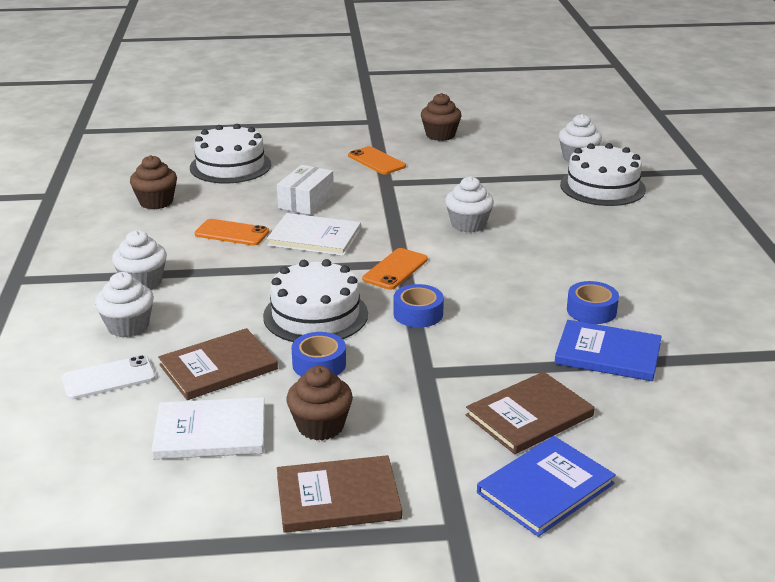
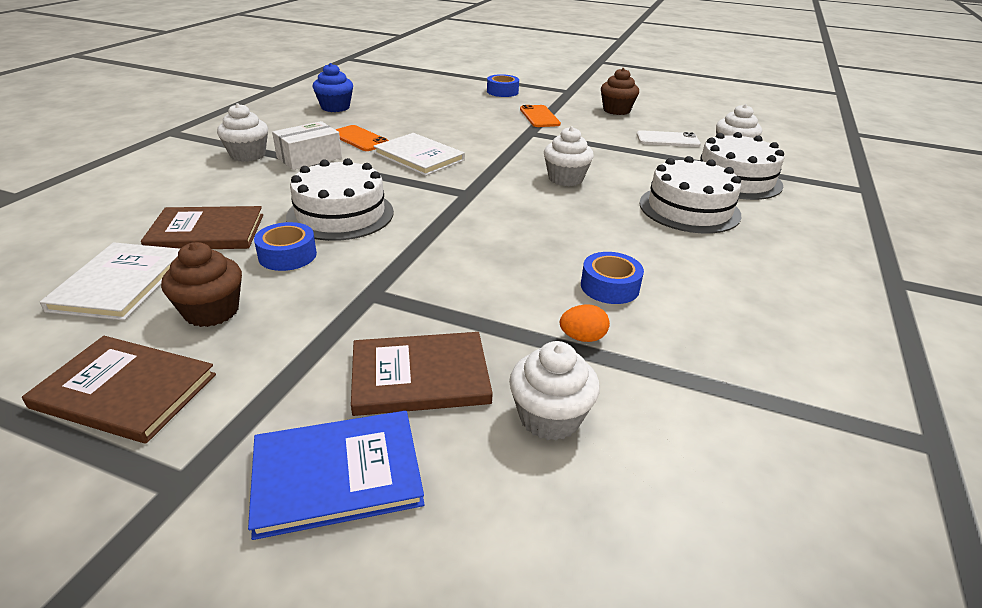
camera: 25 degrees right, 5 degrees up
(108, 378) = (118, 215): white phone -> white phone (667, 140)
(128, 326) = (191, 182): white cupcake -> white cupcake (549, 417)
(156, 202) = (335, 107): brown cupcake -> blue cupcake
(210, 432) = (120, 283): white book -> white book turned 75 degrees clockwise
(230, 166) = (420, 97): white cake -> white cake (689, 209)
(306, 201) = (446, 131): white box -> white box (309, 158)
(395, 269) = (455, 197): orange phone -> none
(418, 314) = (430, 239): blue tape -> blue tape (502, 92)
(608, 354) = (582, 338): blue book -> orange egg

